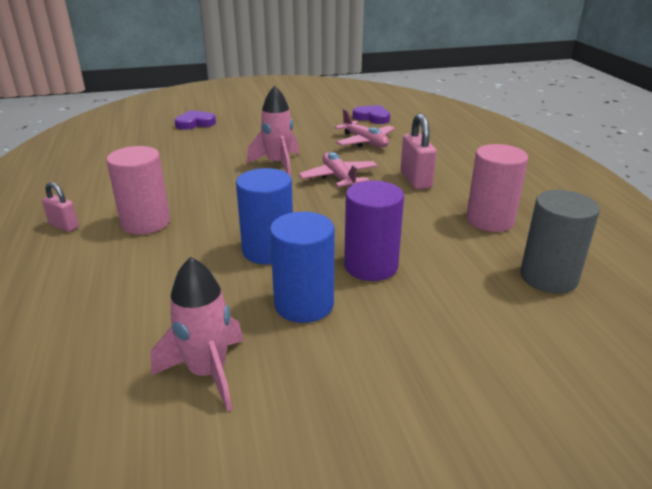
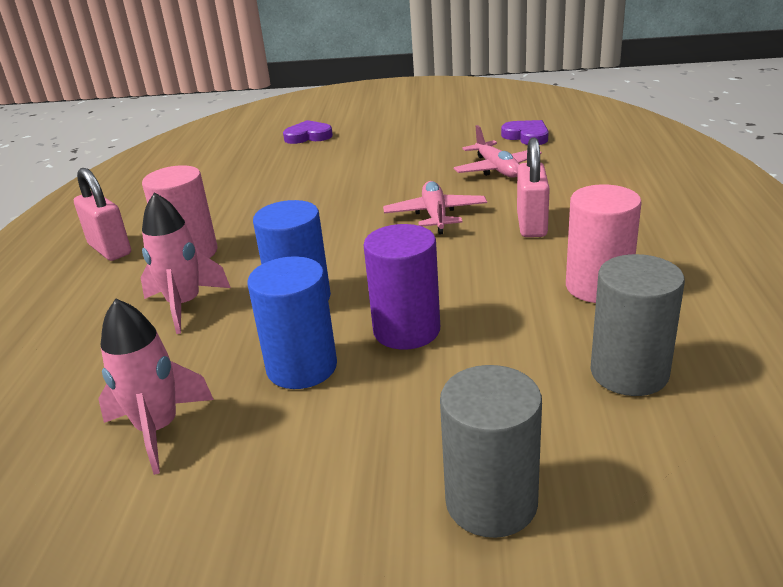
camera: 20 degrees right, 0 degrees up
(64, 226) = (110, 249): pink padlock -> pink padlock, size x1.63
(278, 164) = (373, 192): pink rocket -> pink rocket (185, 305)
(514, 384) = (491, 502): none -> grey cylinder

